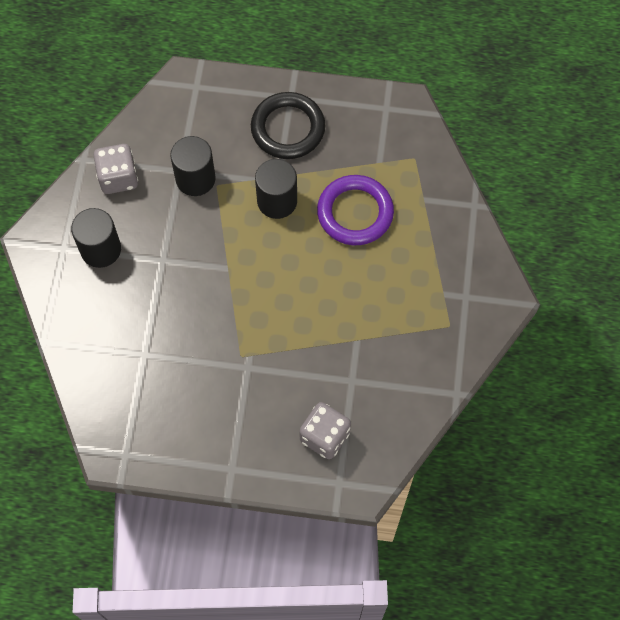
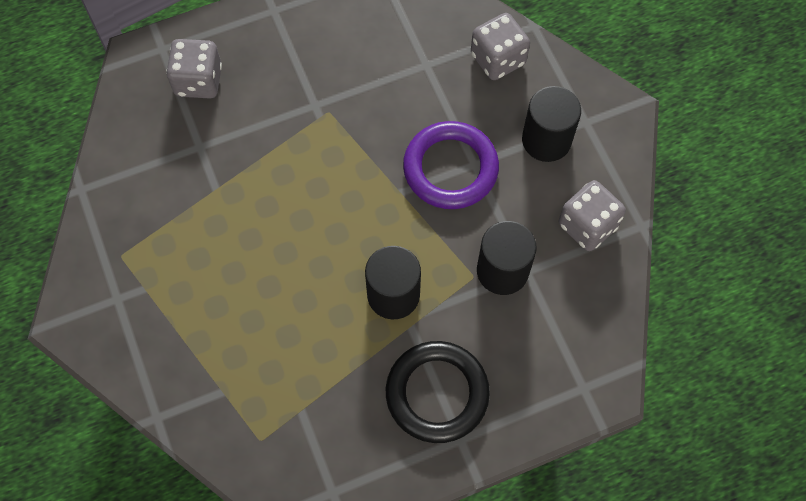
camera: 150 degrees right, 0 degrees up
(89, 329) = (498, 59): none -> grey dice
(355, 213) = (295, 329): purple ring -> purple ring (450, 168)

